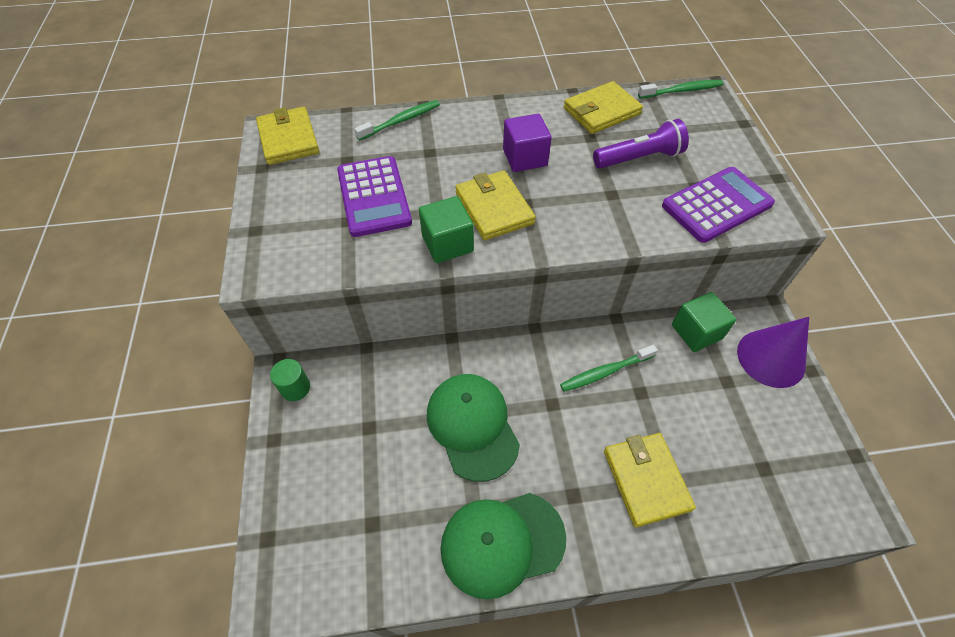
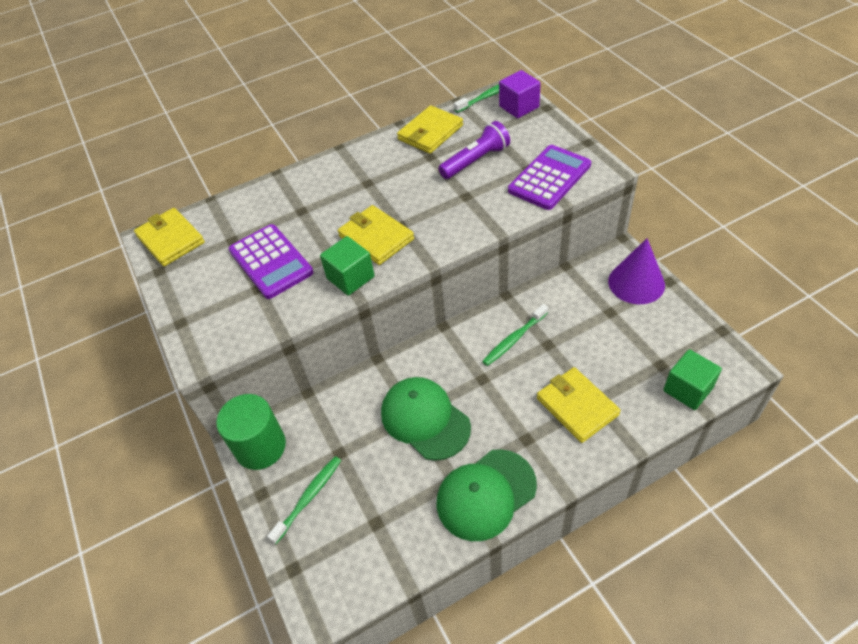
camera: 15 degrees left, 5 degrees down
(295, 388) = (260, 447): green cylinder -> green cylinder, size x1.90
(401, 121) = (264, 193): green toothbrush -> green toothbrush (308, 497)
(525, 157) = (383, 190): purple cube -> purple cube (519, 107)
(696, 332) = (573, 283): green cube -> green cube (687, 389)

